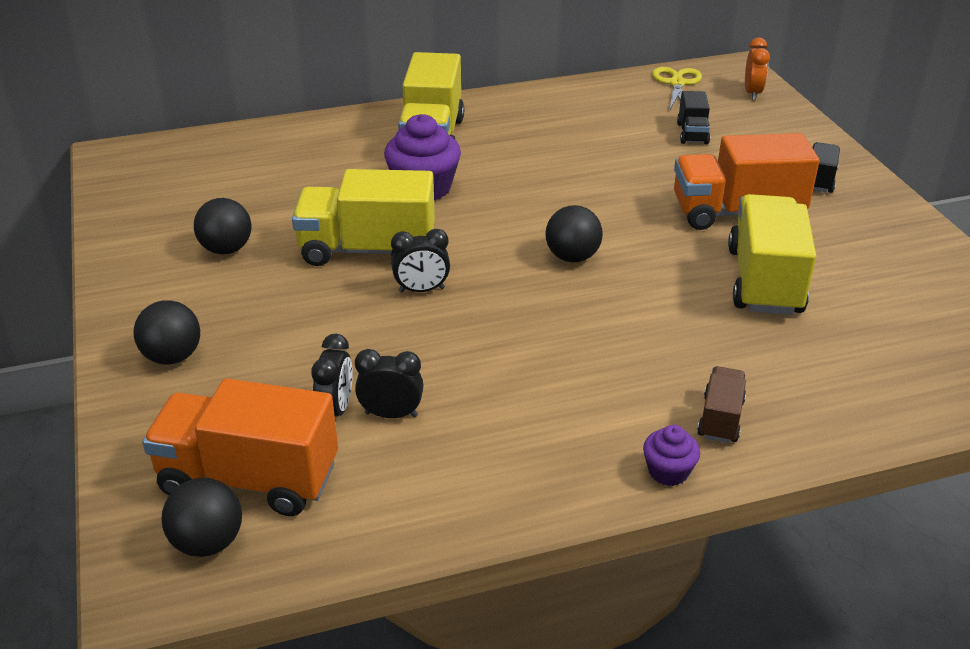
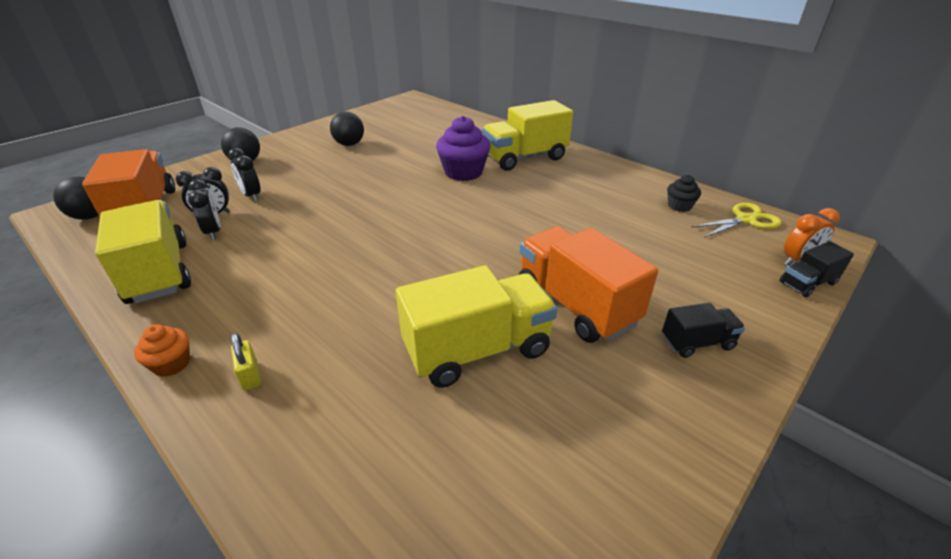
camera: 60 degrees right, 0 degrees up
(367, 250) = (379, 177): yellow truck -> yellow truck (159, 272)
(421, 290) = (349, 204): black clock -> black clock (251, 196)
(572, 257) = (431, 244): black ball -> none
(626, 100) = (679, 206): none -> black cupcake
(668, 471) = (172, 364): purple cupcake -> orange cupcake
(692, 133) = (675, 248): black truck -> black truck (807, 283)
(720, 419) = (250, 375): brown truck -> yellow padlock

